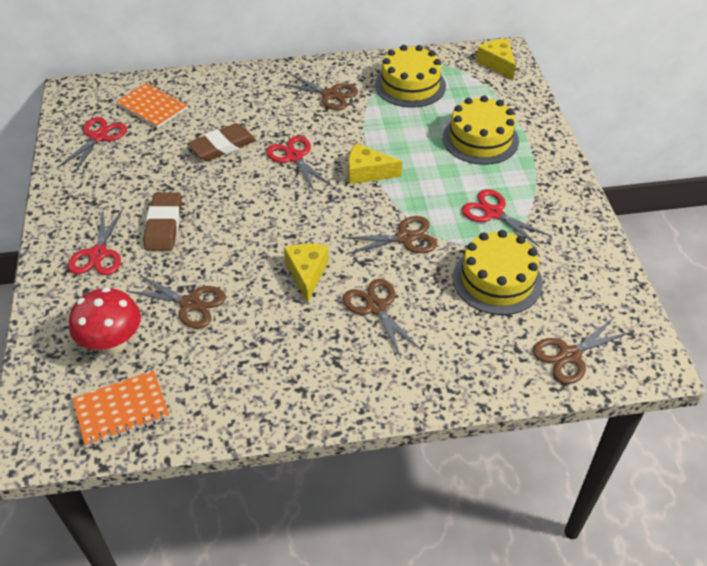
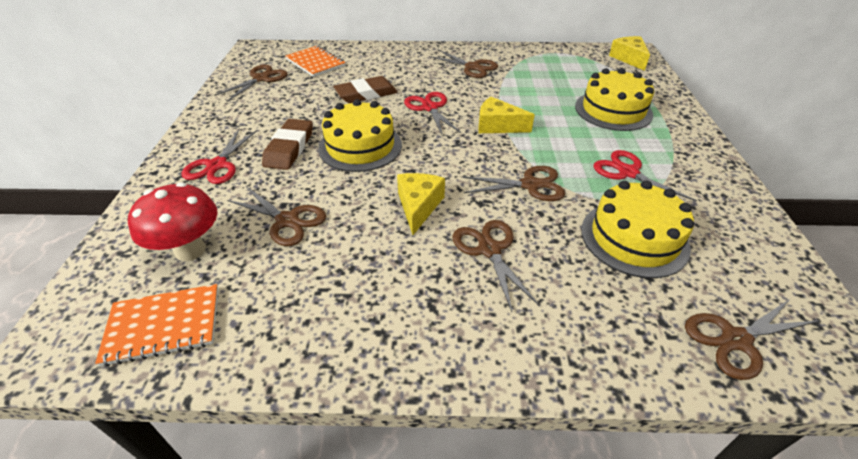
camera: 10 degrees right, 5 degrees down
(98, 137) = (261, 79): red scissors -> brown scissors
(410, 85) = (546, 66): yellow cake -> yellow cake (360, 146)

